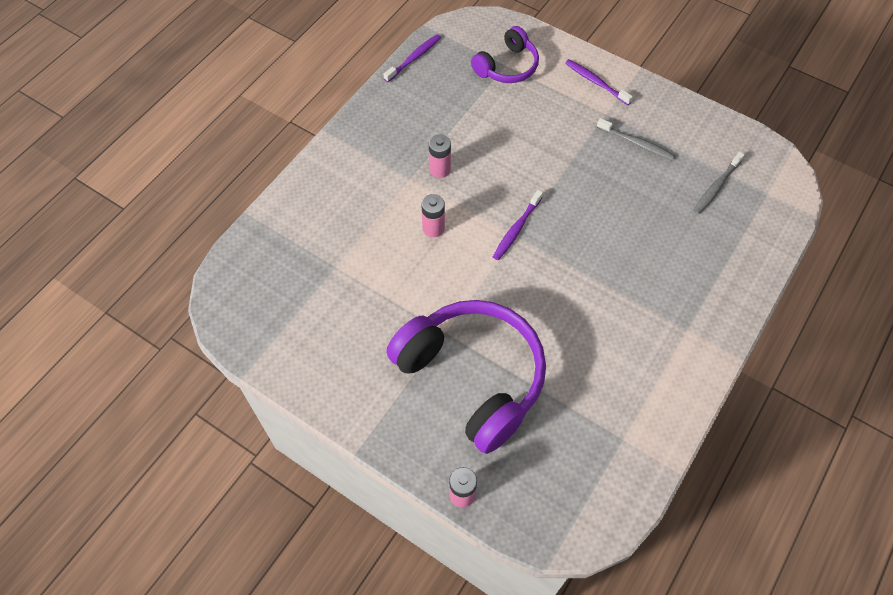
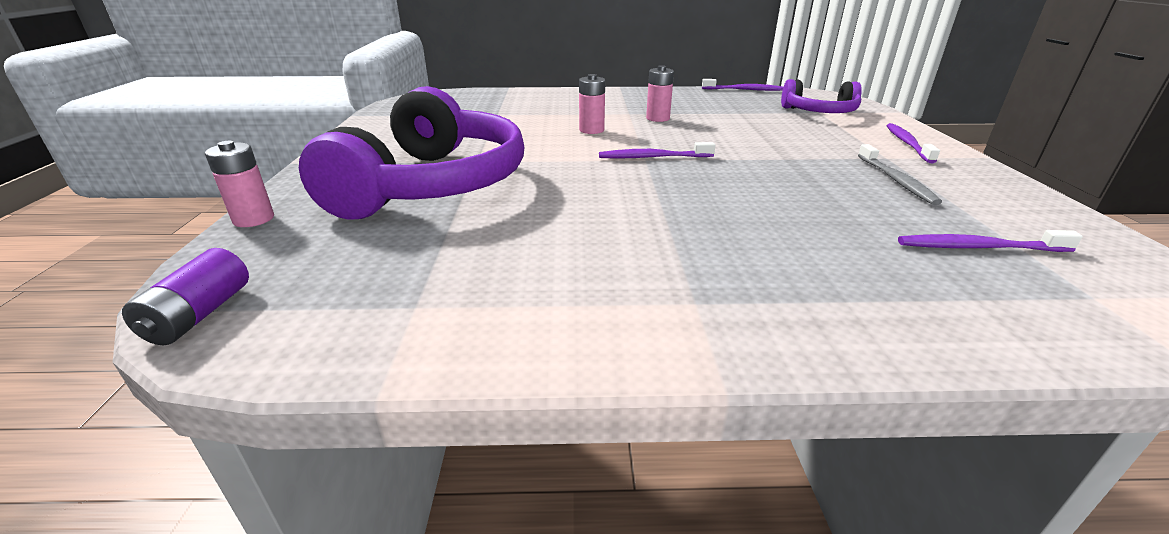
camera: 55 degrees right, 30 degrees down
(574, 533) = (199, 314): none -> purple battery
(716, 187) = (979, 247): grey toothbrush -> purple toothbrush

